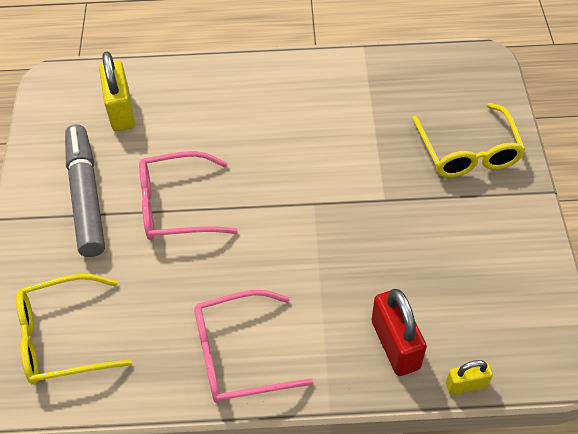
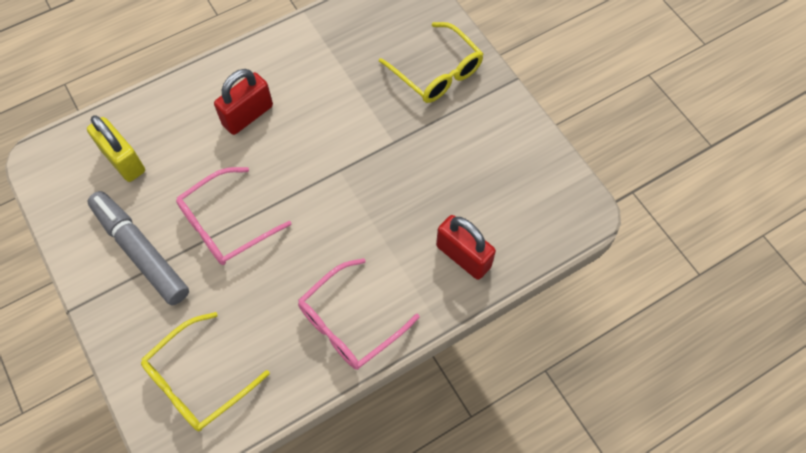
camera: 30 degrees left, 10 degrees up
(256, 117) = (248, 115): none -> red padlock
(466, 385) = (529, 262): yellow padlock -> none

